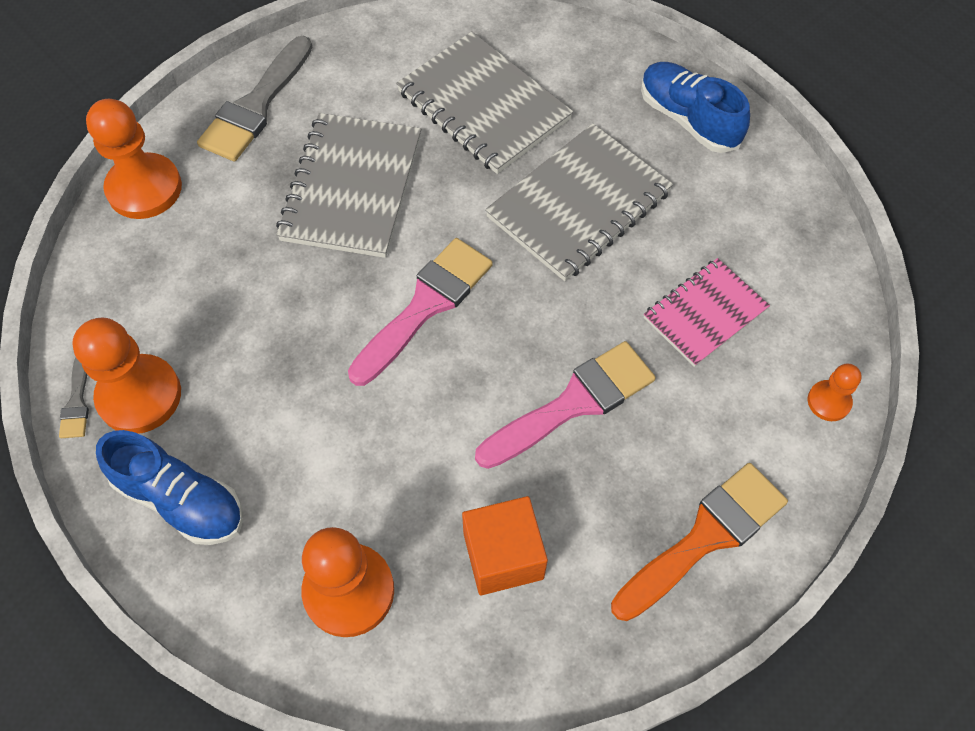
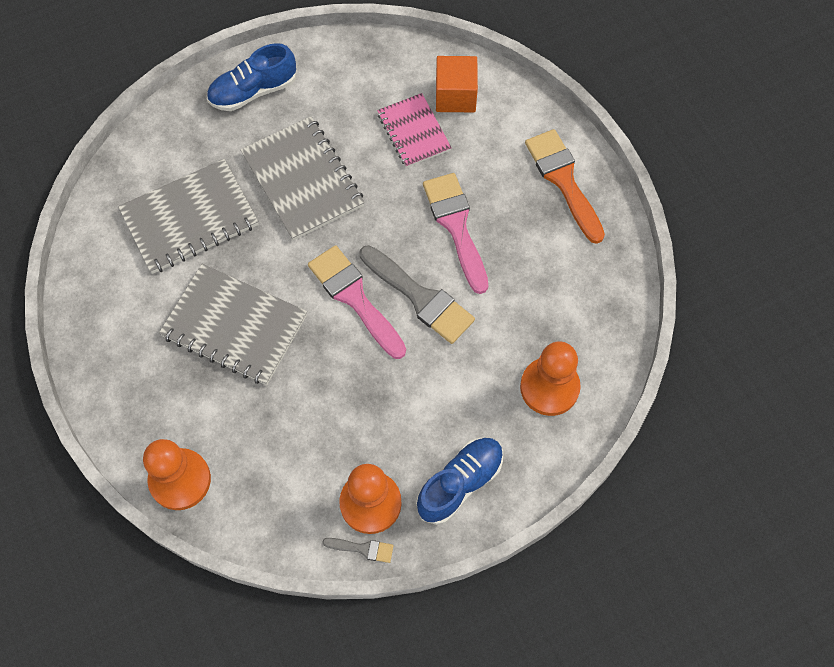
camera: 75 degrees left, 5 degrees up
(256, 105) = (125, 382): grey brush -> grey brush (420, 297)
(503, 556) = (548, 293): orange cube -> orange cube (455, 96)
(829, 401) = (495, 86): orange pawn -> none

